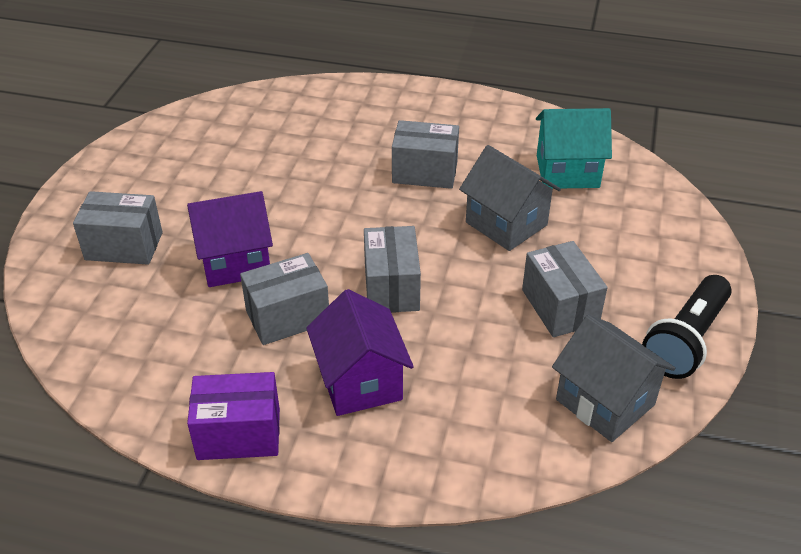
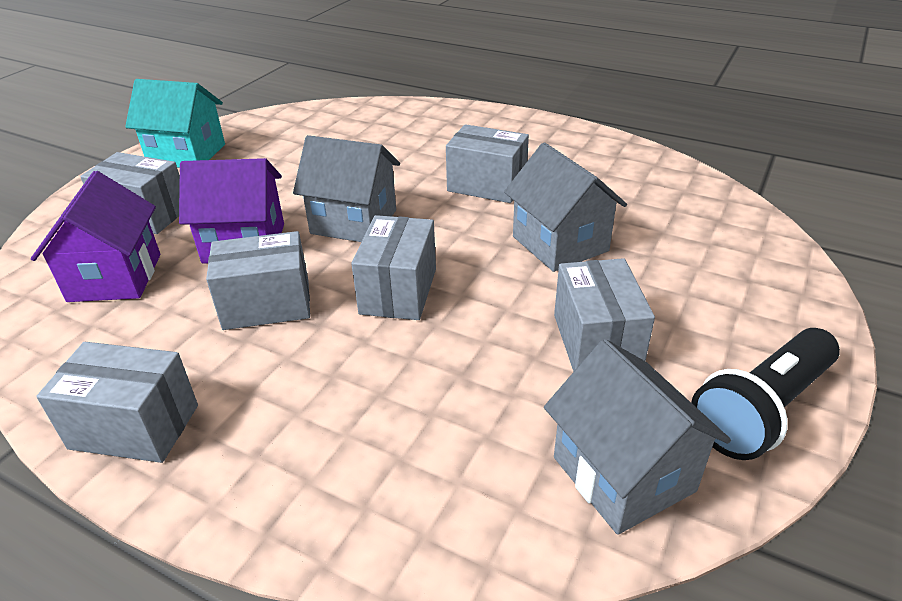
camera: 15 degrees right, 5 degrees down
(239, 434) = (134, 427): purple box -> grey box
(323, 226) = (353, 222): none -> grey house
(360, 381) = (310, 389): purple house -> purple house (115, 277)
(567, 171) = (650, 202): turquoise house -> turquoise house (187, 154)

